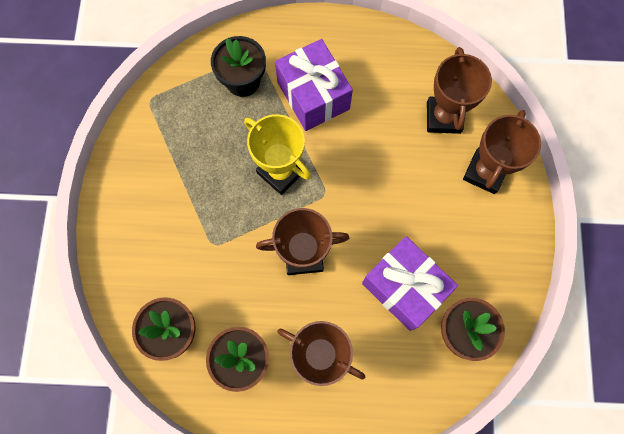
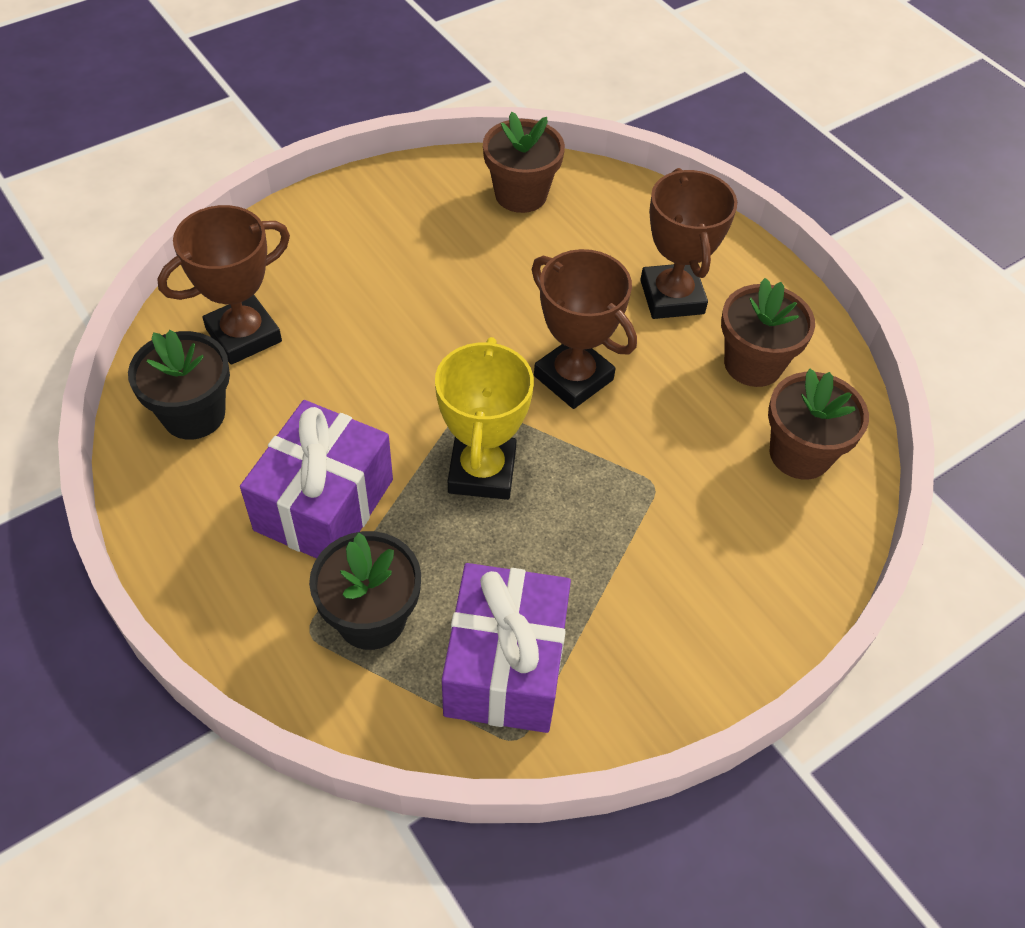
camera: 130 degrees left, 20 degrees down
(404, 287) = (518, 263): purple gift -> purple gift (505, 666)
(405, 70) = (194, 414): none -> black flower pot
(485, 172) = (296, 259): brown trophy -> none

